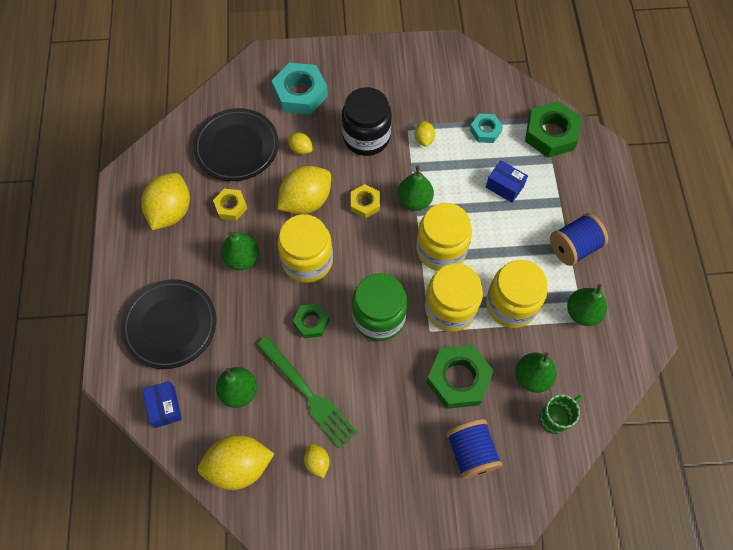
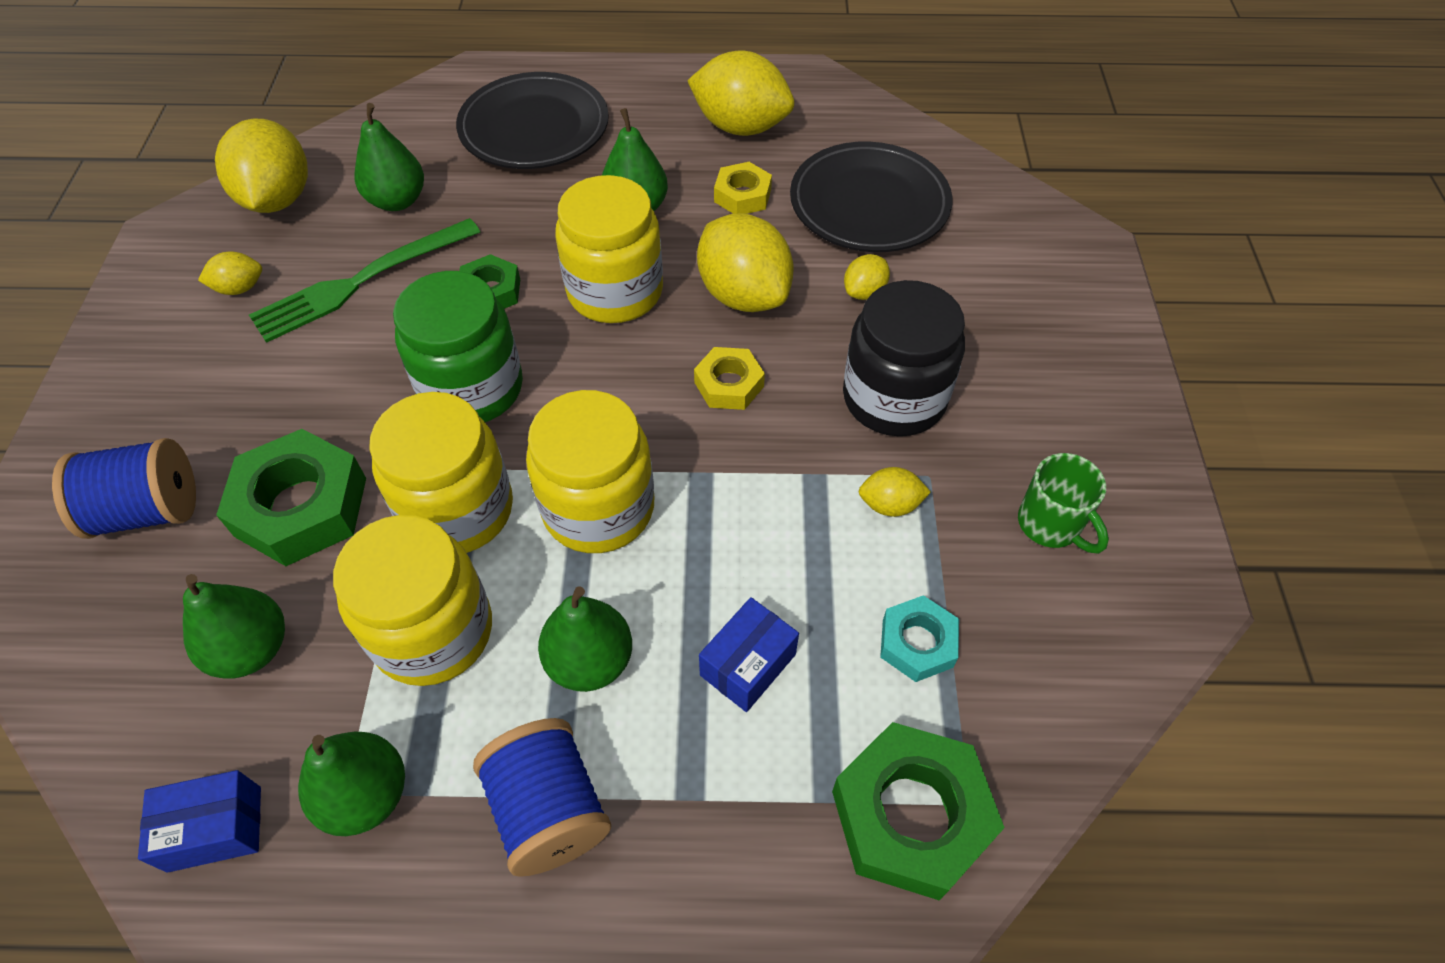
camera: 95 degrees right, 10 degrees down
(165, 407) = (404, 124): blue box -> blue box (215, 828)
(300, 93) = (1002, 296): turquoise nut -> none
(414, 201) = (726, 471): green pear -> green pear (590, 661)
(555, 418) = (143, 682): green mug -> green mug (1051, 525)

